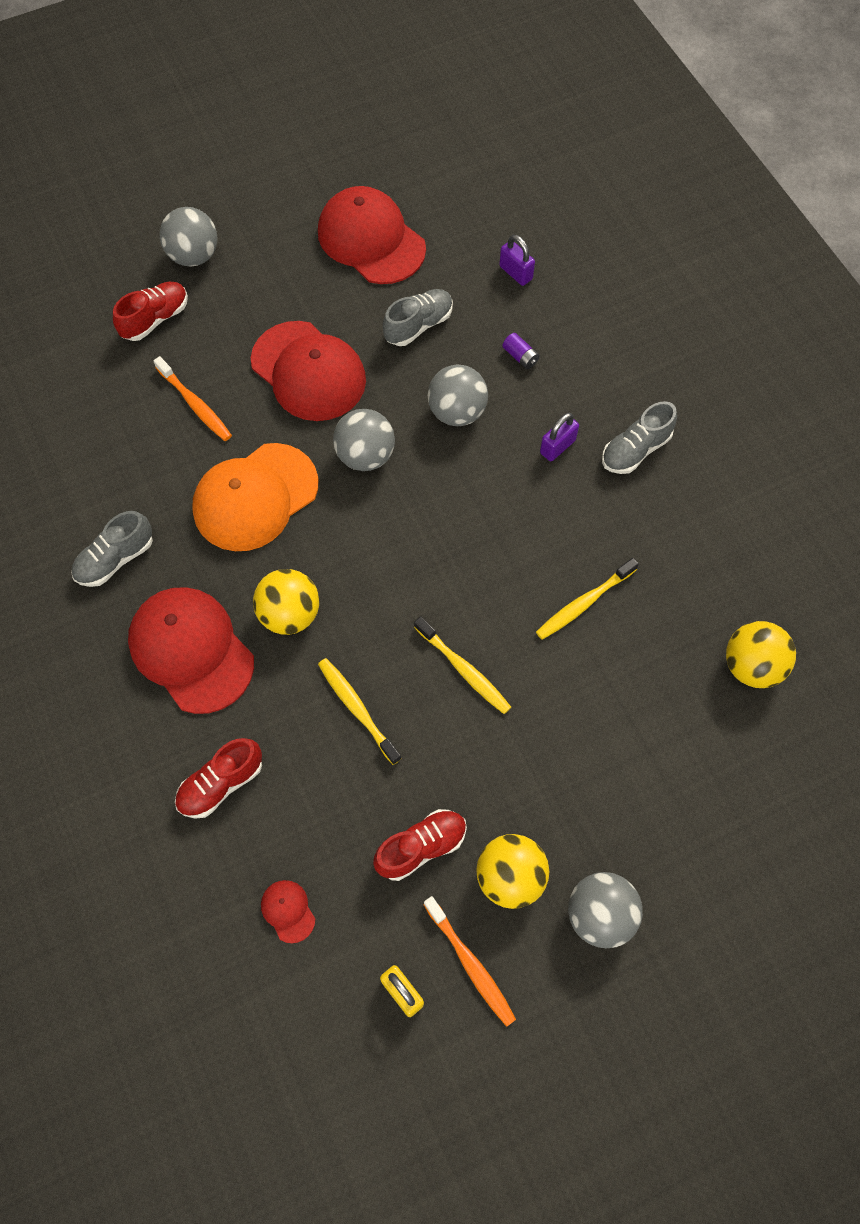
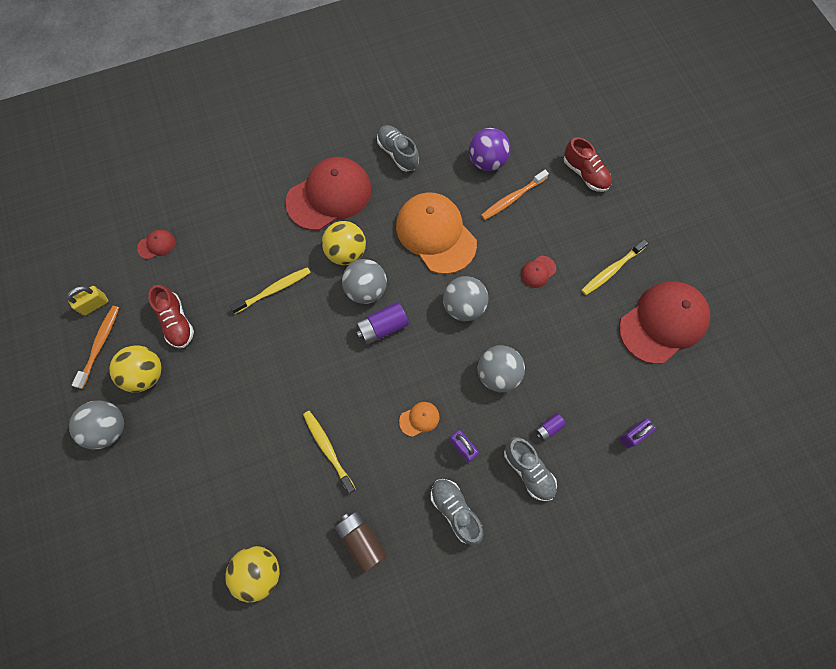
camera: 95 degrees right, 5 degrees up
(133, 438) = (487, 161): none -> purple ball
(194, 256) = (642, 198): grey ball -> grey ball (366, 290)
(221, 784) = (240, 211): red shoe -> none
(308, 371) = (538, 272): red cap -> red cap, size x0.41
(405, 554) = (382, 327): none -> purple battery
(418, 325) = (579, 352): grey shoe -> grey shoe (528, 470)
(464, 669) = (290, 359): yellow toothbrush -> yellow toothbrush (611, 270)
(470, 964) = (100, 345): orange toothbrush -> orange toothbrush turned 135 degrees clockwise
(527, 498) = (419, 419): none -> orange cap
(690, 550) = (361, 540): none -> brown battery

